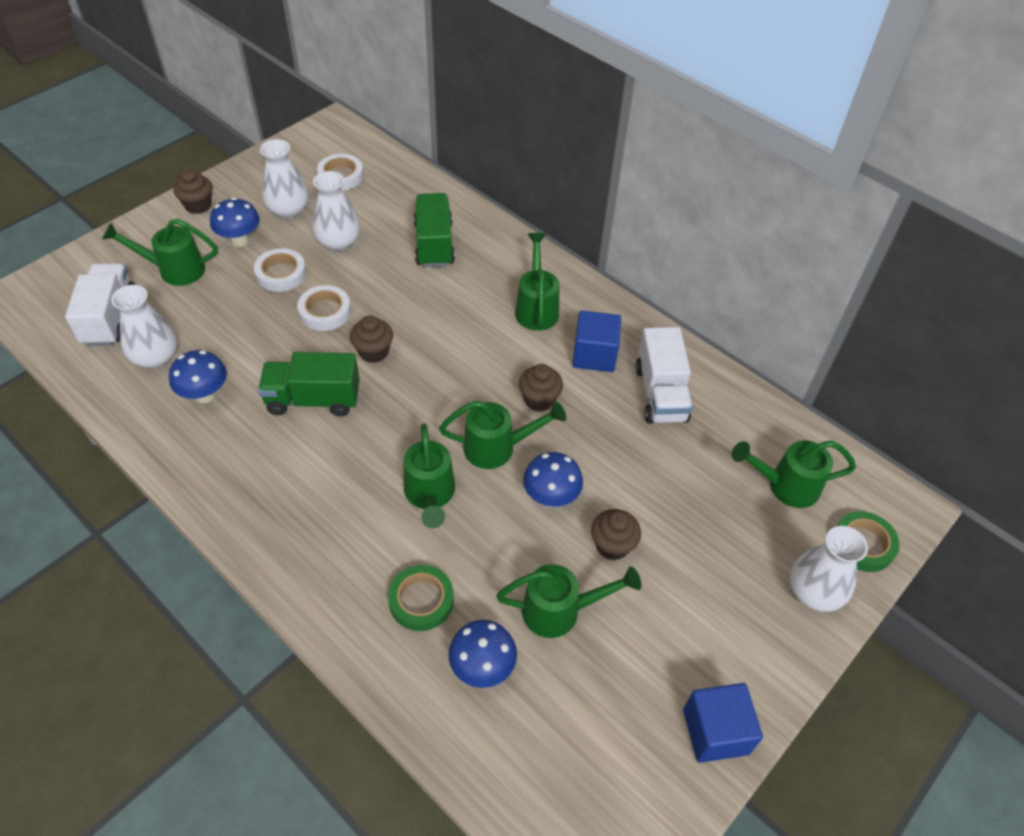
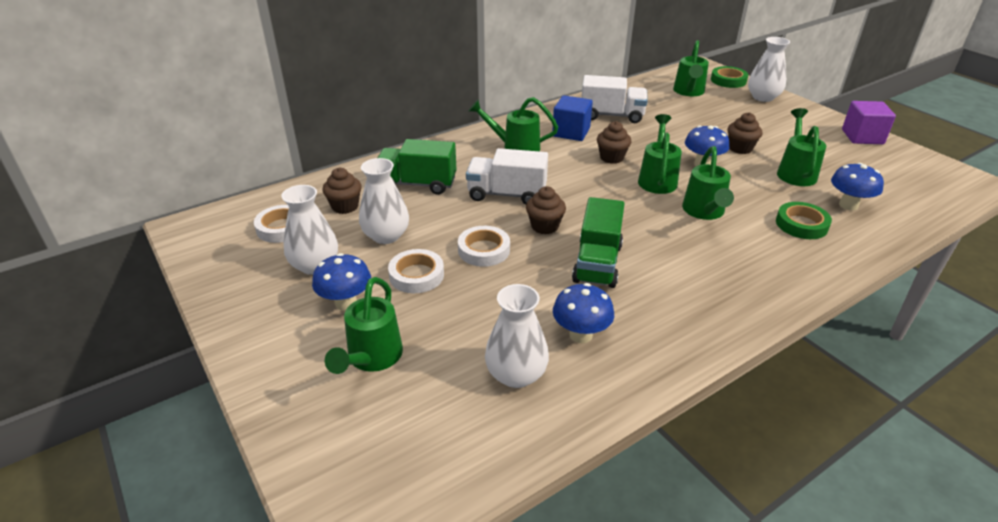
camera: 75 degrees left, 15 degrees down
(110, 318) = (437, 419): white truck -> white truck (507, 194)
(198, 205) = (260, 336): brown cupcake -> brown cupcake (345, 206)
(430, 495) = (704, 212): green watering can -> green watering can turned 90 degrees clockwise
(715, 731) = (862, 137): blue cube -> purple cube

